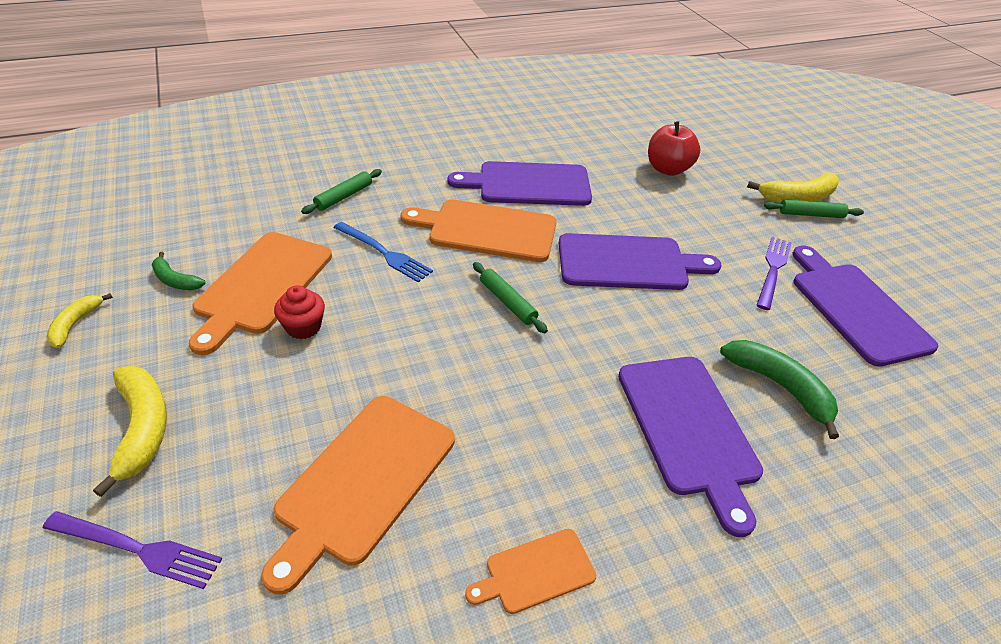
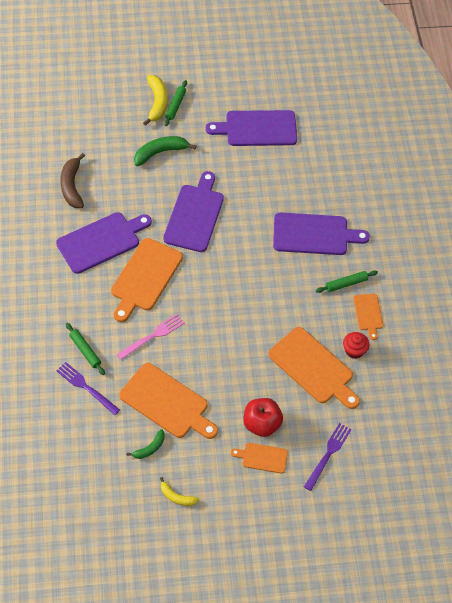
camera: 75 degrees left, 15 degrees up
(142, 429) = (262, 457): yellow banana -> orange cutting board
(303, 327) = (207, 384): red cupcake -> red cupcake (354, 350)
(385, 253) = (153, 335): blue fork -> pink fork
(507, 302) = (212, 283): green rolling pin -> green rolling pin (346, 284)
(529, 184) = (101, 241): purple cutting board -> purple cutting board turned 135 degrees counterclockwise
(602, 150) = (72, 186): none -> brown banana
(668, 169) = (106, 158): red apple -> red apple (261, 424)
(773, 269) = (218, 149): purple fork -> purple fork (85, 387)
(780, 387) = (299, 188): green banana -> green banana (160, 152)

